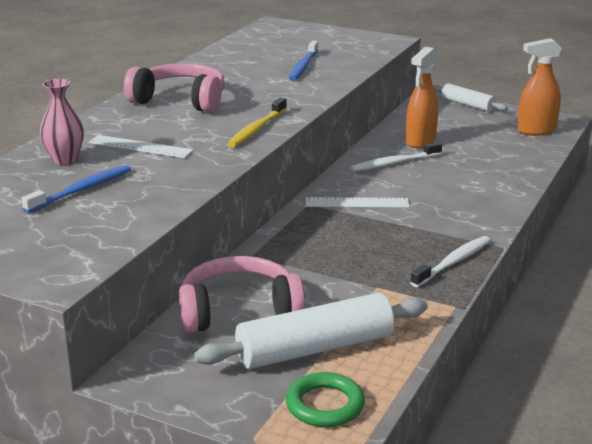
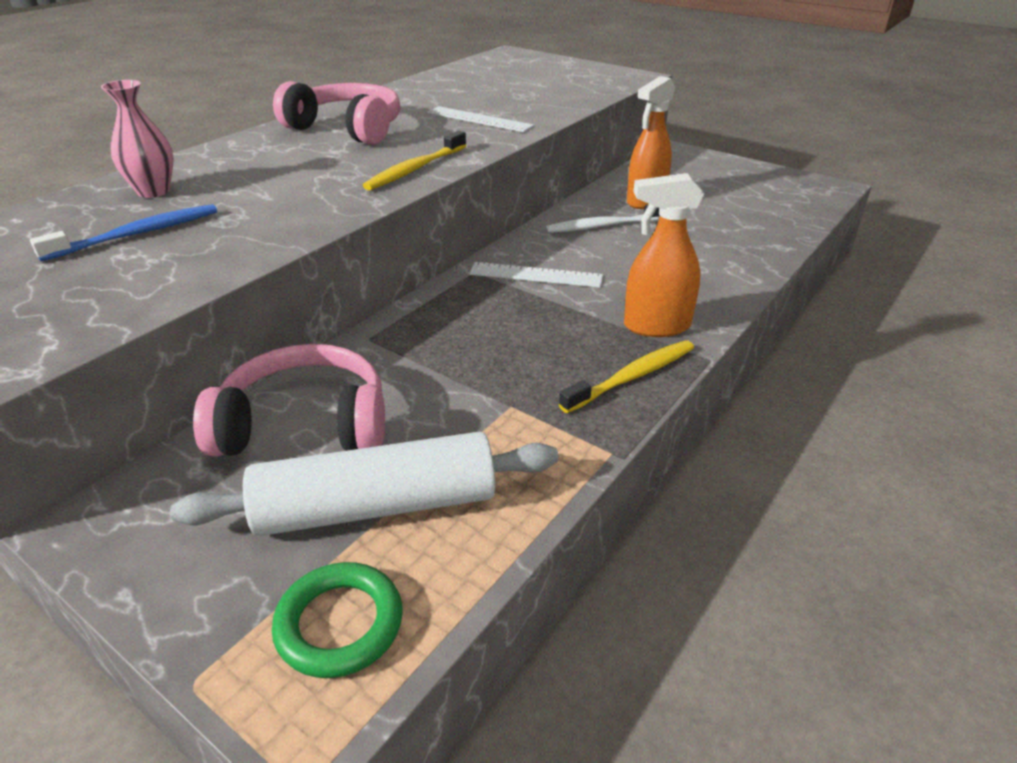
camera: 10 degrees right, 10 degrees up
(140, 147) = (257, 182): white ruler -> white ruler (479, 119)
(303, 66) = (516, 98): blue toothbrush -> none
(453, 262) = (632, 377): white toothbrush -> yellow toothbrush
(467, 105) = (717, 160): white rolling pin -> none
(536, 131) = (795, 197): orange spray bottle -> orange spray bottle (656, 326)

